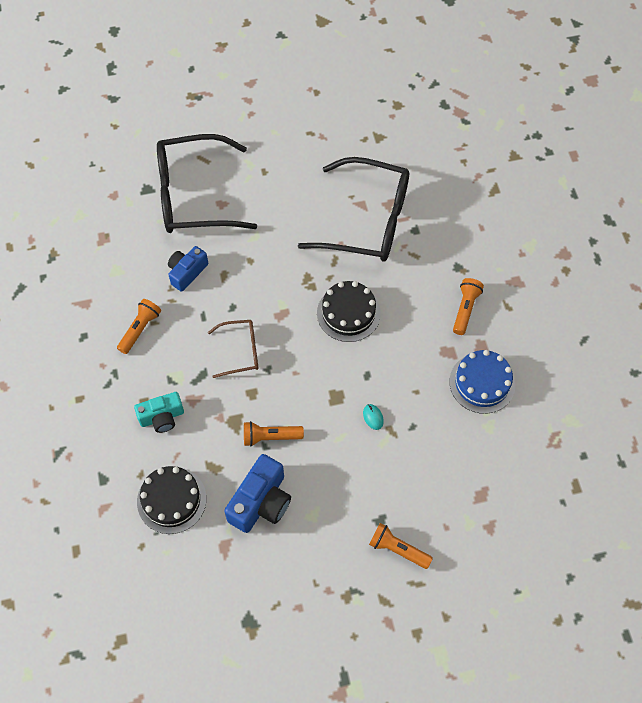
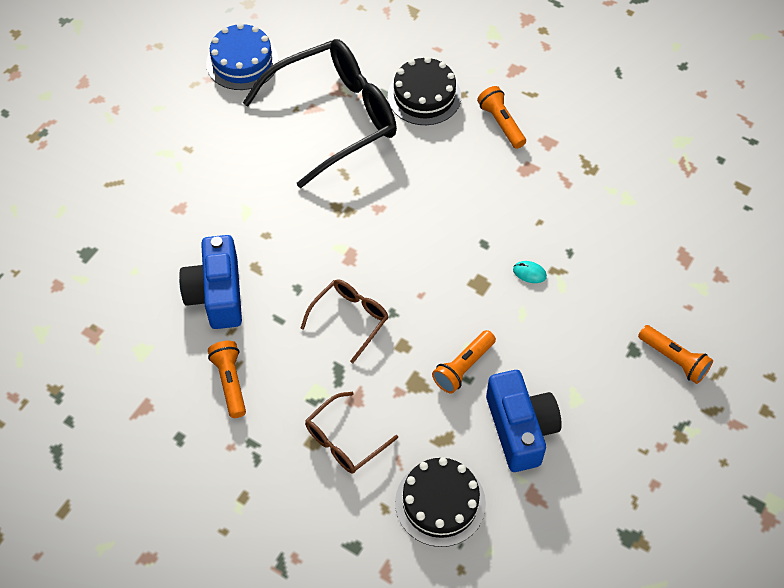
camera: 45 degrees left, 5 degrees down
(162, 417) = (345, 440): turquoise camera -> brown glasses
(187, 272) = (217, 294): blue camera -> blue camera, size x1.51
(195, 195) = (143, 221): black glasses -> none
(348, 313) = (408, 206): black cake -> black cake (424, 96)
(398, 549) = (674, 359): orange flashlight -> orange flashlight turned 120 degrees counterclockwise
(482, 383) = (582, 170): blue cake -> blue cake (242, 62)

